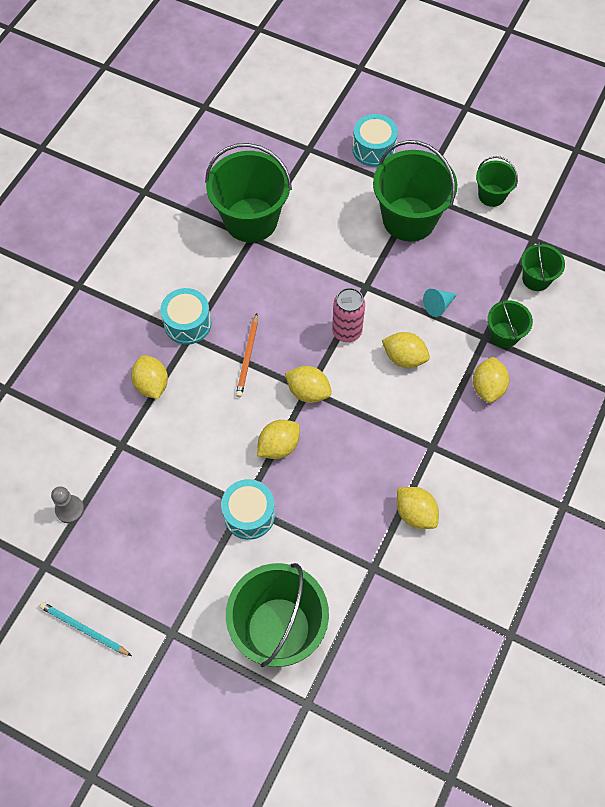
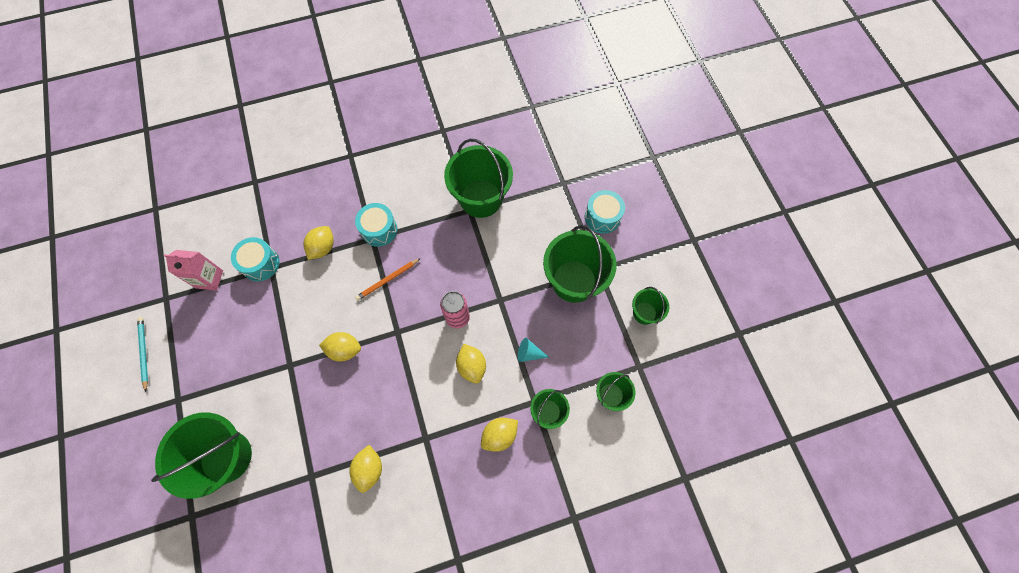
camera: 45 degrees right, 5 degrees up
(69, 509) = (209, 279): grey pawn -> pink carton
(249, 514) = (286, 374): turquoise drum -> turquoise drum (260, 264)
(308, 392) = (396, 333): yellow lemon -> none

